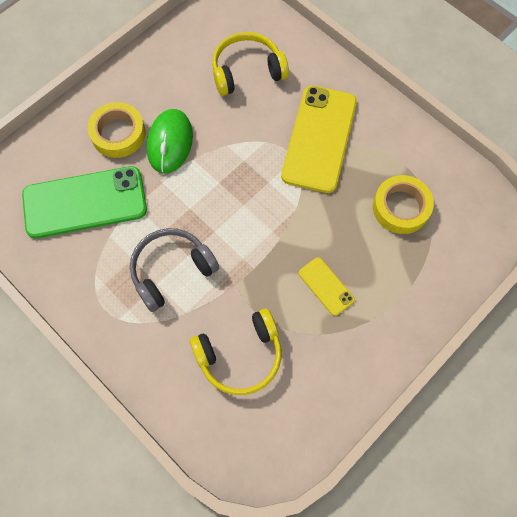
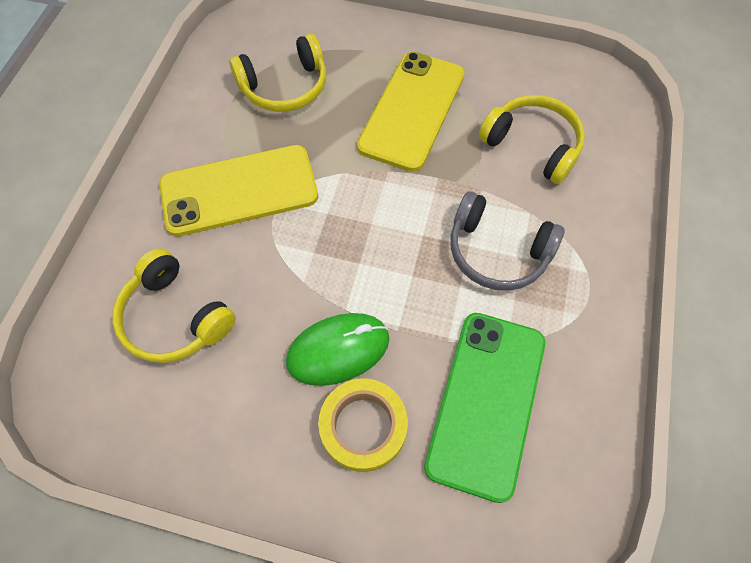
camera: 120 degrees left, 5 degrees down
(85, 202) = (486, 402): green phone -> green phone turned 60 degrees clockwise
(326, 286) = (412, 110): yellow phone -> yellow phone, size x2.11
(401, 207) = (285, 87): yellow tape -> yellow headphones

